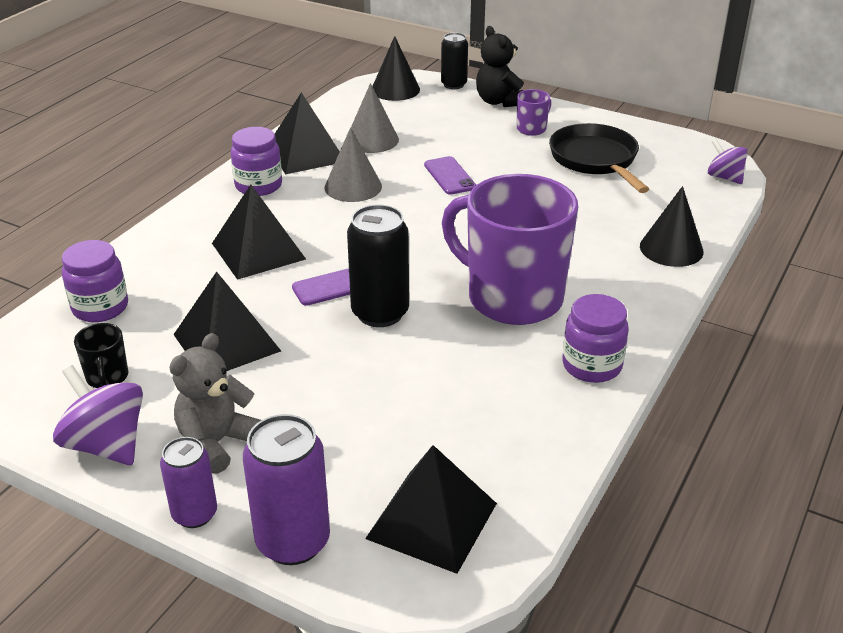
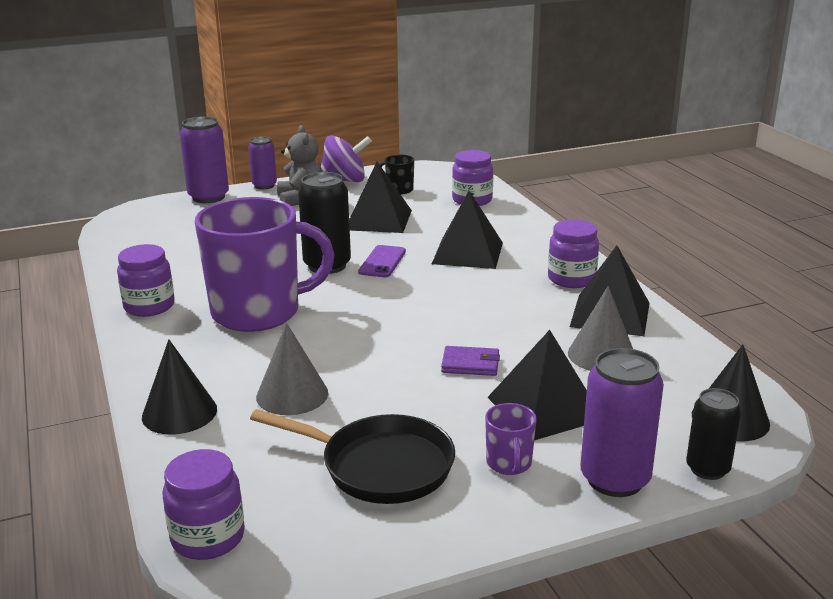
camera: 130 degrees right, 10 degrees down
(353, 187) = (515, 314): grey cone -> grey cone (292, 394)
(432, 520) = (156, 224): black pyramid -> black pyramid (545, 408)
(450, 176) = (470, 364): purple phone -> purple wallet
(499, 101) = (615, 479): black teddy bear -> purple can
(724, 177) = (208, 538): purple spinning top -> purple jar

